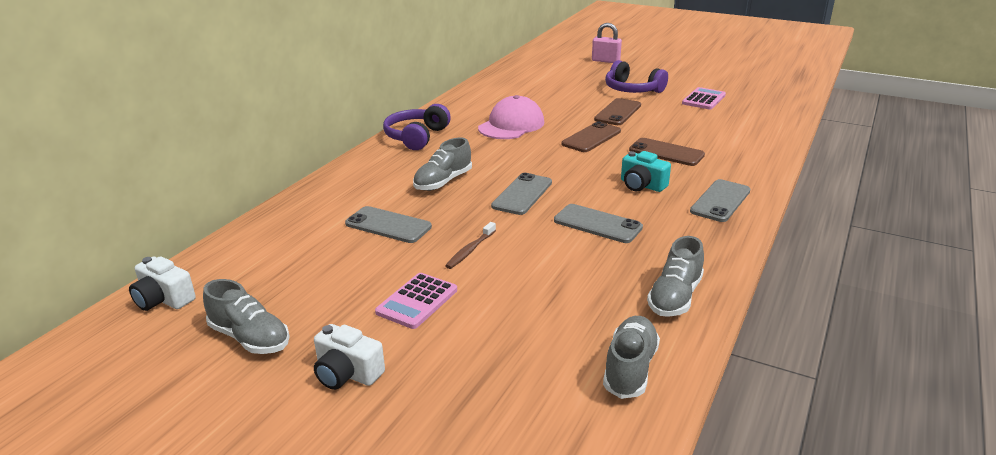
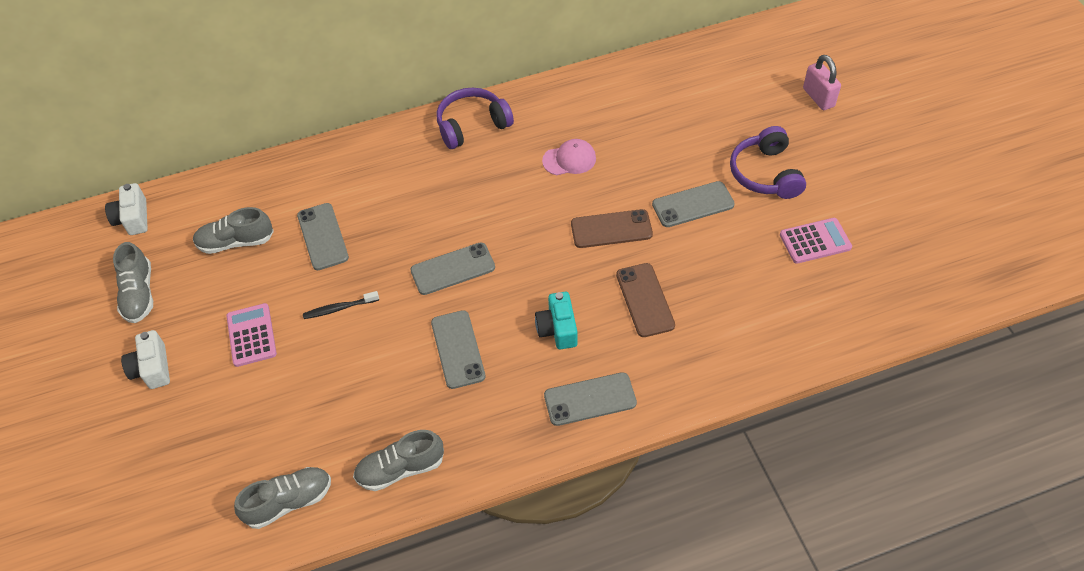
camera: 45 degrees right, 25 degrees up
(417, 301) = (251, 335): pink calculator -> pink calculator turned 90 degrees clockwise
(443, 182) = (417, 208): grey shoe -> grey shoe (236, 242)
(470, 250) = (340, 308): brown toothbrush -> black toothbrush
(511, 125) = (569, 159): pink cap -> pink cap, size x0.62
(618, 112) = (693, 204): brown phone -> grey phone

